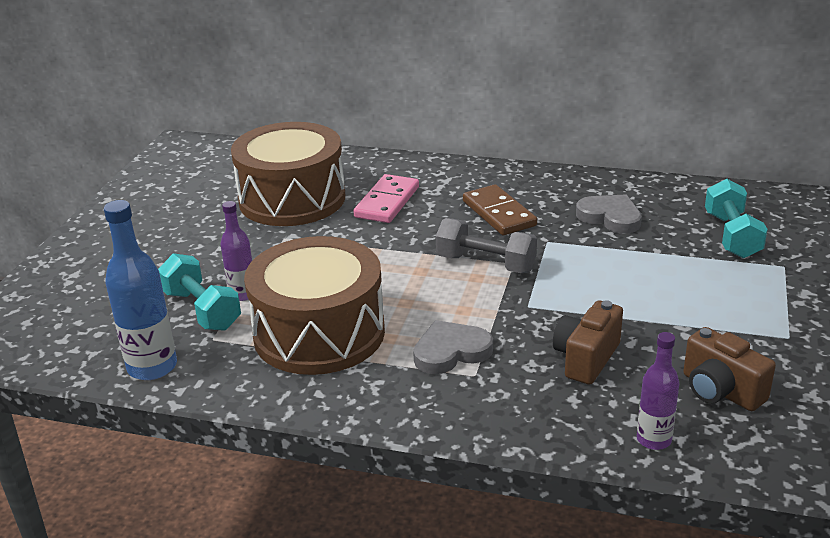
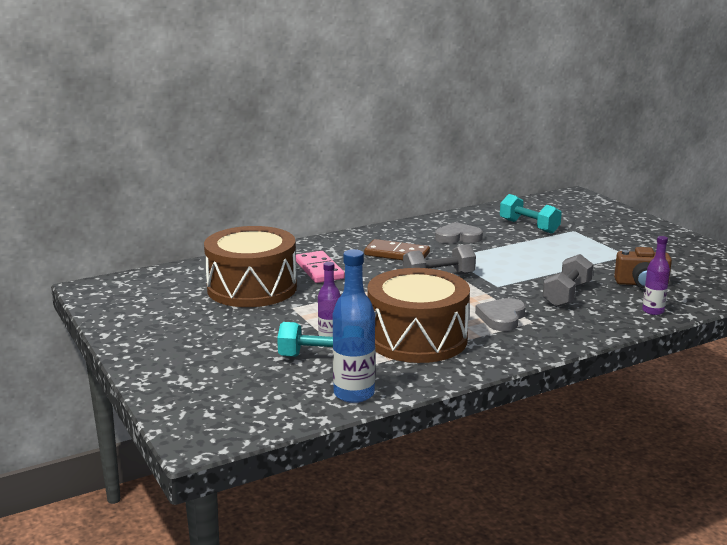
camera: 45 degrees left, 10 degrees down
(586, 358) = (567, 295): brown camera -> grey dumbbell

